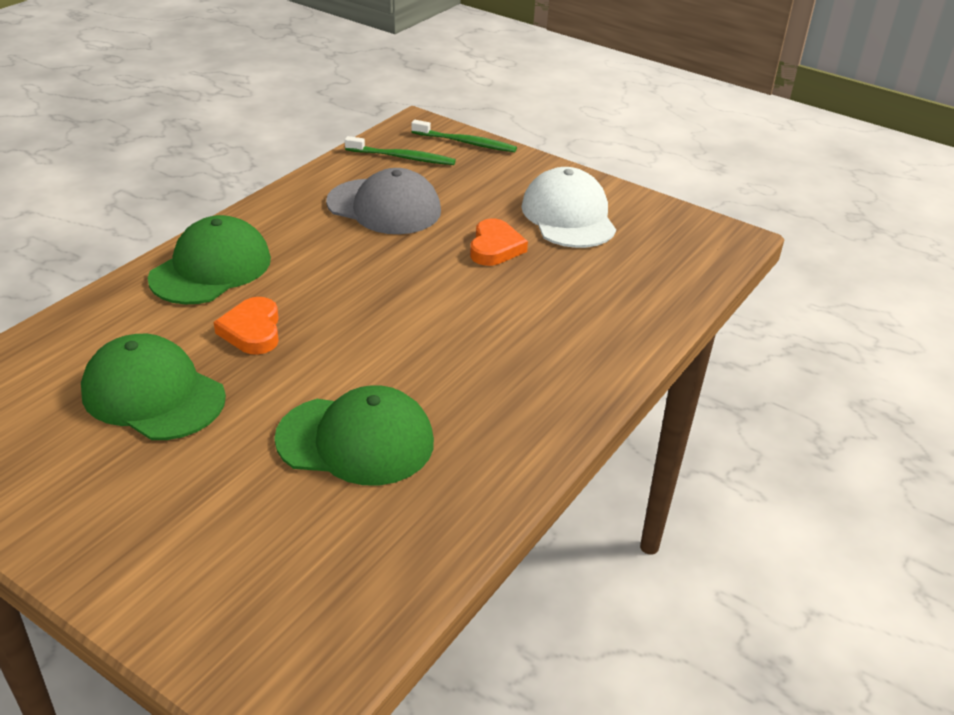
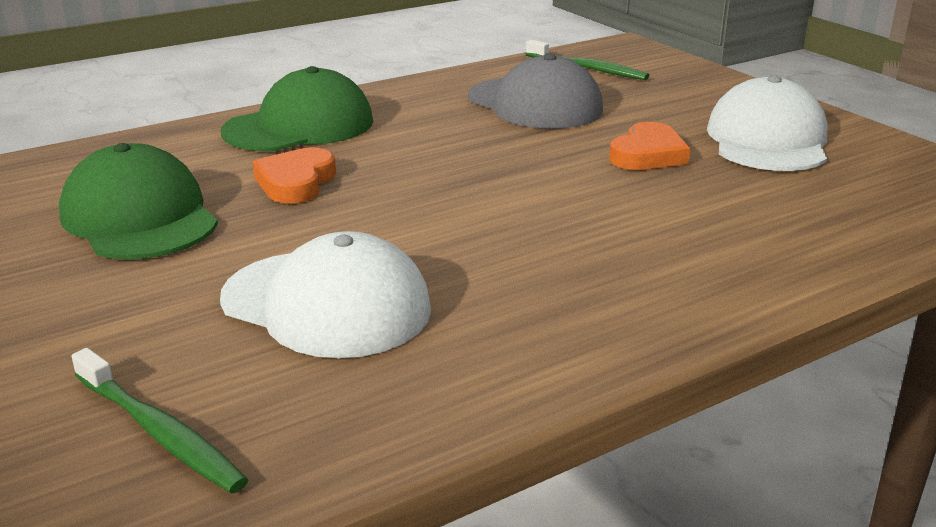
camera: 25 degrees right, 10 degrees down
(356, 440) = (326, 304): green cap -> white cap
(466, 143) = (674, 65): green toothbrush -> green toothbrush (159, 432)

